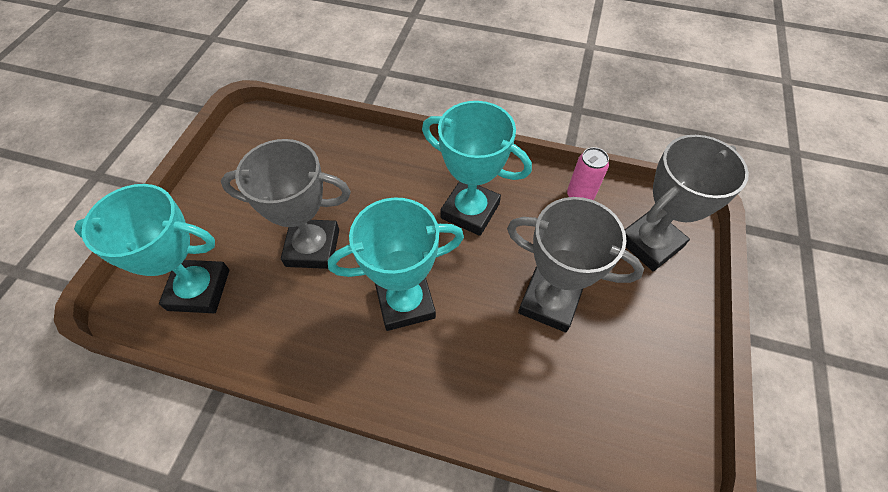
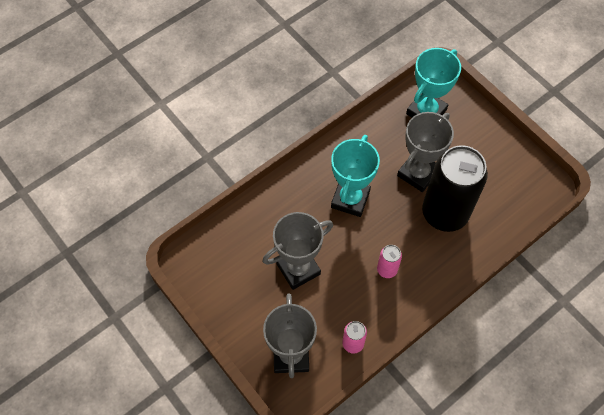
camera: 125 degrees right, 5 degrees up
(353, 194) = (445, 213): none -> black can
(470, 211) = (387, 269): turquoise trophy -> pink can

